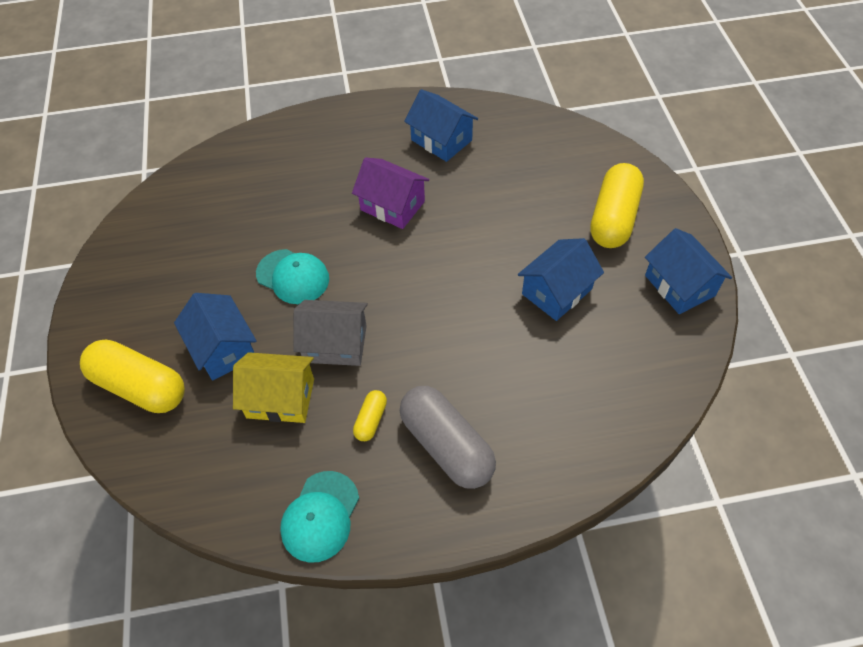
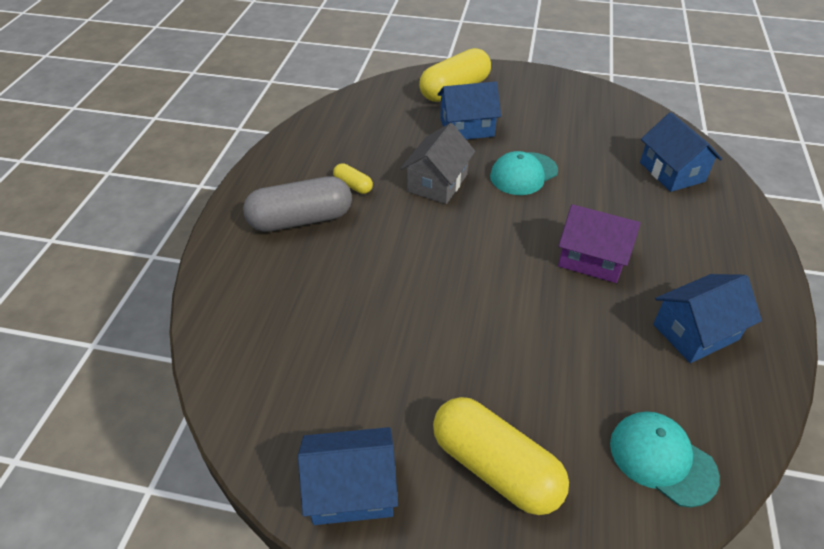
camera: 110 degrees right, 10 degrees down
(280, 398) = (404, 146): yellow house -> none
(320, 516) = (297, 146): turquoise cap -> turquoise cap (662, 459)
(392, 205) = (592, 258): purple house -> purple house turned 60 degrees clockwise
(557, 291) = (410, 355): blue house -> blue house (672, 172)

